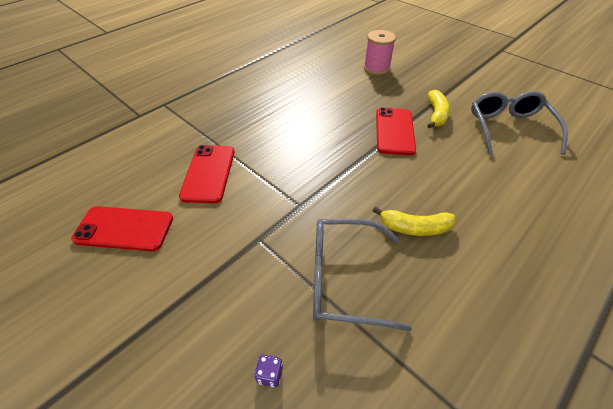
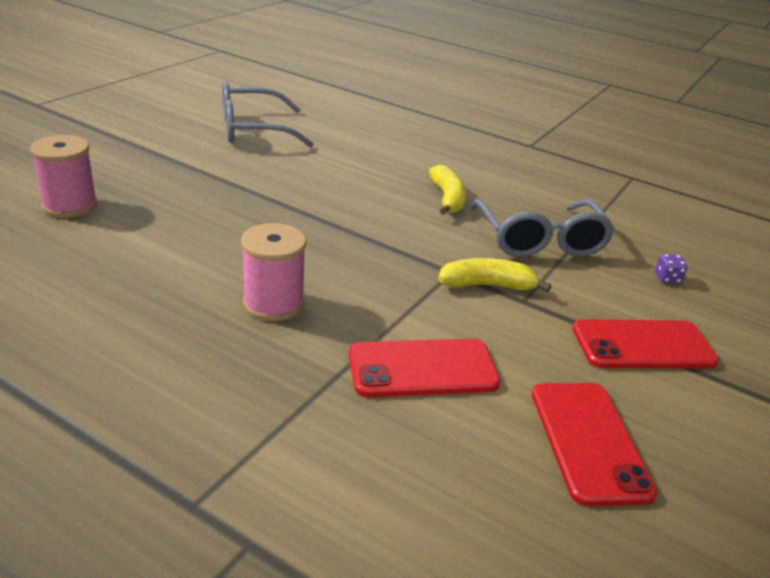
camera: 105 degrees left, 15 degrees down
(279, 127) = (273, 303): none -> pink spool
(394, 131) = (269, 200): red phone -> red phone (643, 345)
(436, 114) = (224, 168): yellow banana -> yellow banana (487, 285)

